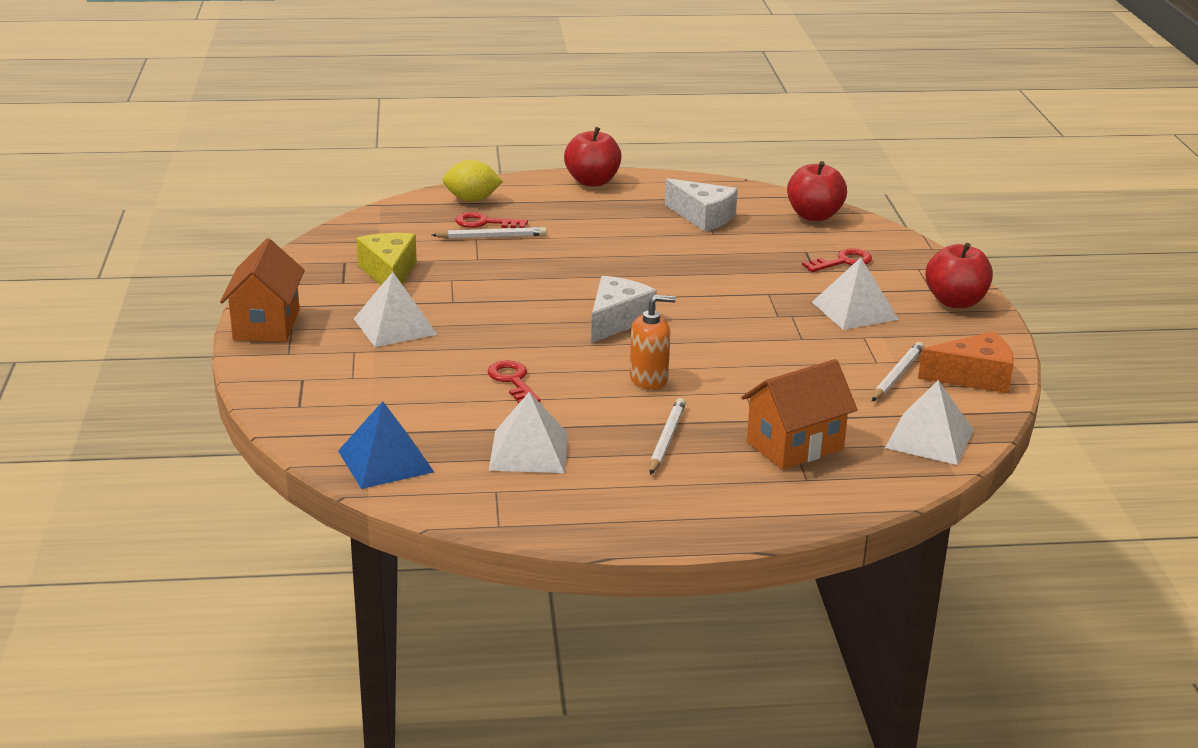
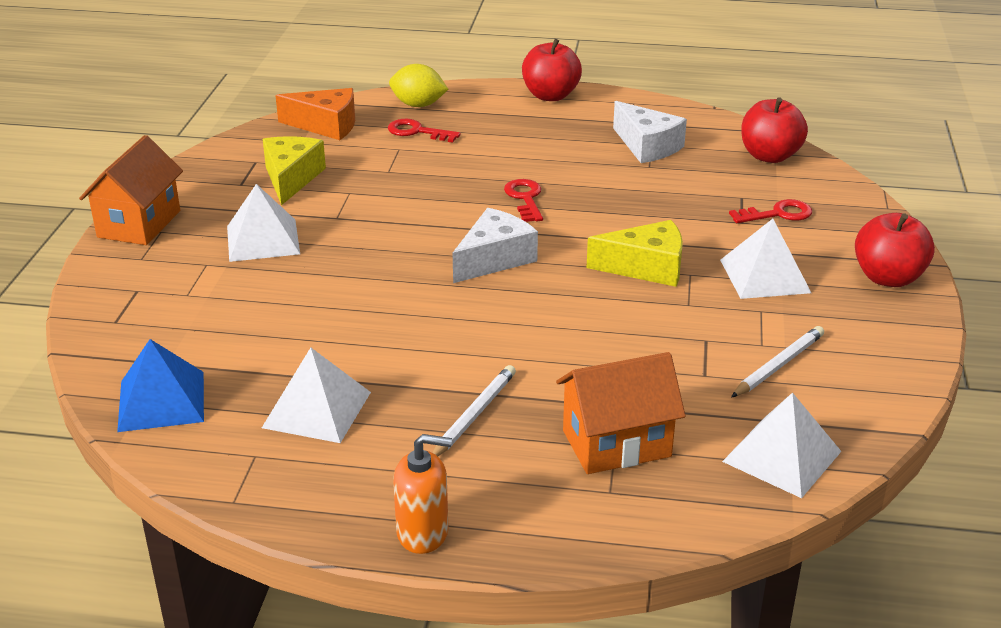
camera: 15 degrees right, 5 degrees up
(492, 237) = (416, 148): white pencil -> none
(513, 381) = (346, 319): red key -> red key (525, 199)
(649, 379) = (493, 335): orange soap dispenser -> orange soap dispenser (423, 533)
(752, 314) = (646, 267): none -> yellow cheese
(974, 377) = (871, 379): orange cheese -> orange cheese (326, 125)

